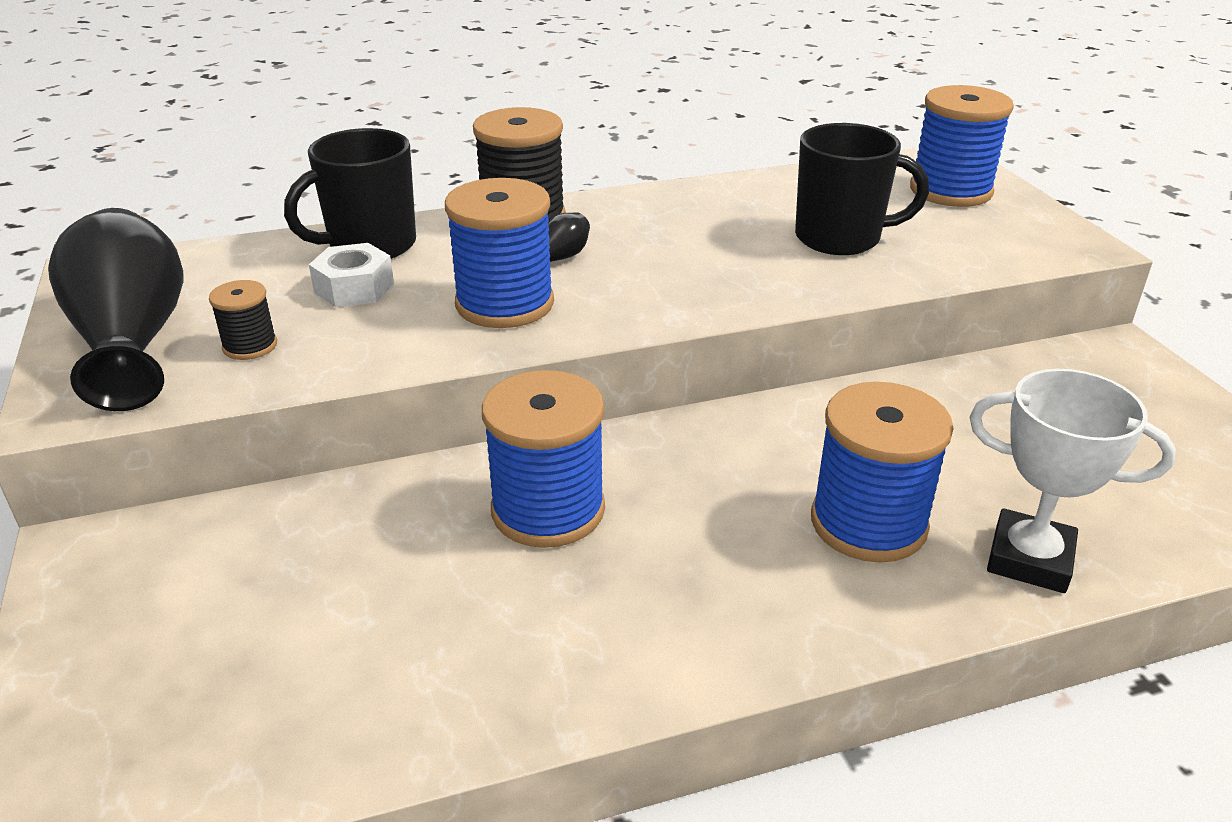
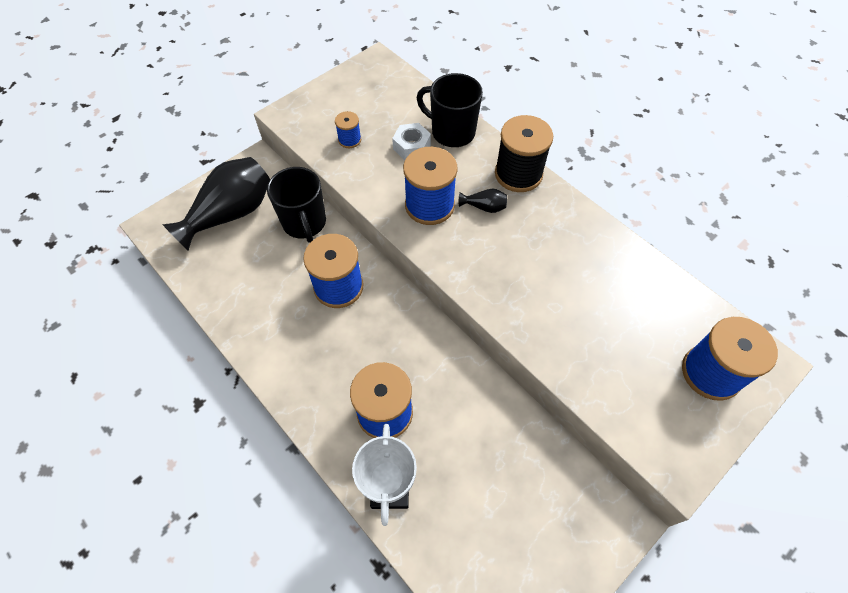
camera: 65 degrees right, 25 degrees up
(133, 341) = (334, 105): black vase -> black vase (231, 214)
(250, 346) = (349, 140): black spool -> blue spool
(840, 238) = (593, 326): black mug -> black mug (304, 223)

